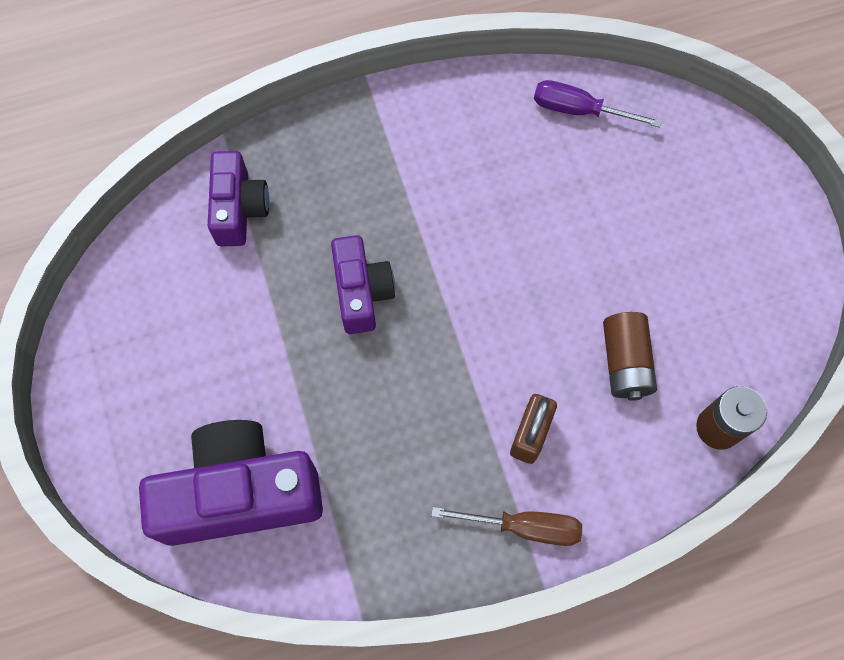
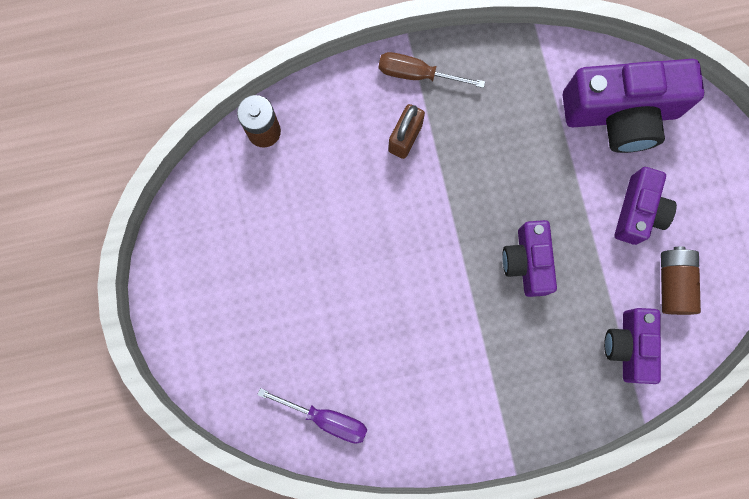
camera: 175 degrees left, 10 degrees up
(221, 364) = (638, 211): none -> purple camera
(625, 362) = (325, 186): brown battery -> brown battery (673, 283)

